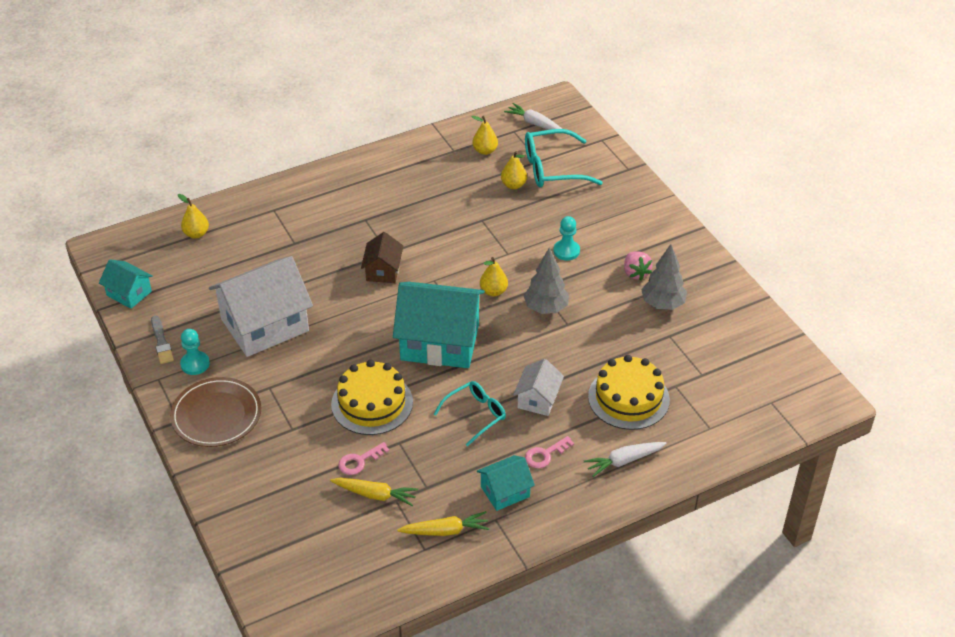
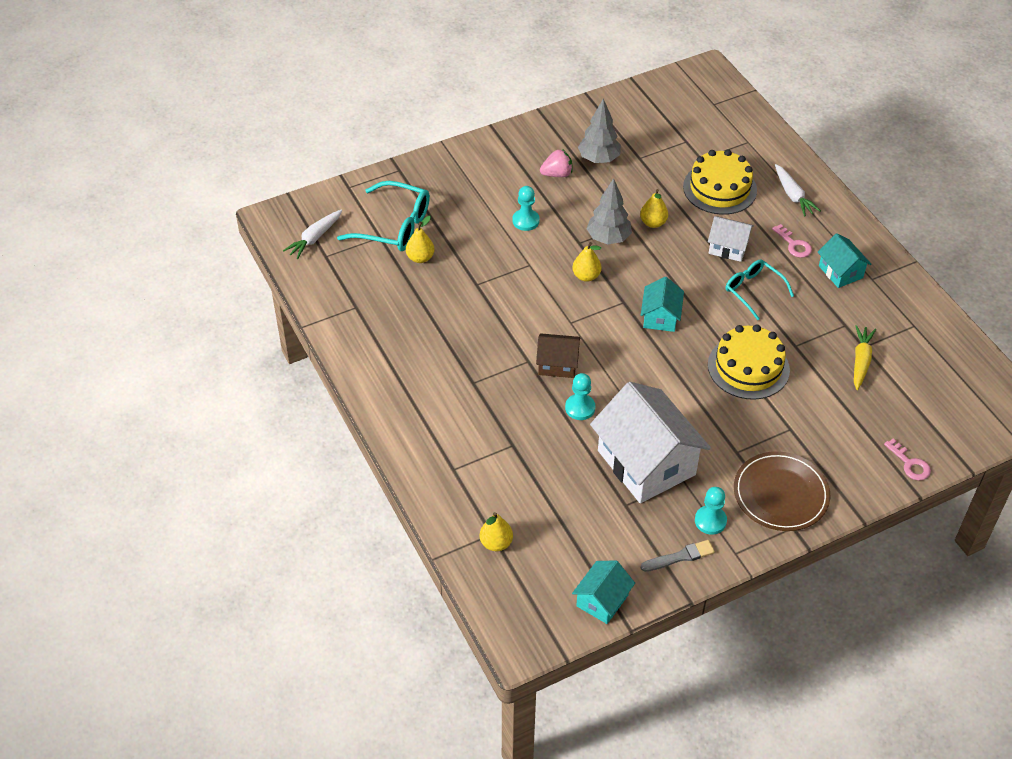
camera: 90 degrees left, 5 degrees up
(331, 284) = (580, 408): none -> turquoise pawn
(359, 461) = (823, 374): pink key -> pink key (910, 464)
(440, 342) = (660, 317): turquoise house -> turquoise house, size x0.50
(445, 531) = (891, 311): yellow carrot -> none
(485, 151) = (359, 280): yellow pear -> yellow pear (653, 223)
(552, 168) = (394, 226): turquoise glasses -> turquoise glasses turned 60 degrees counterclockwise

